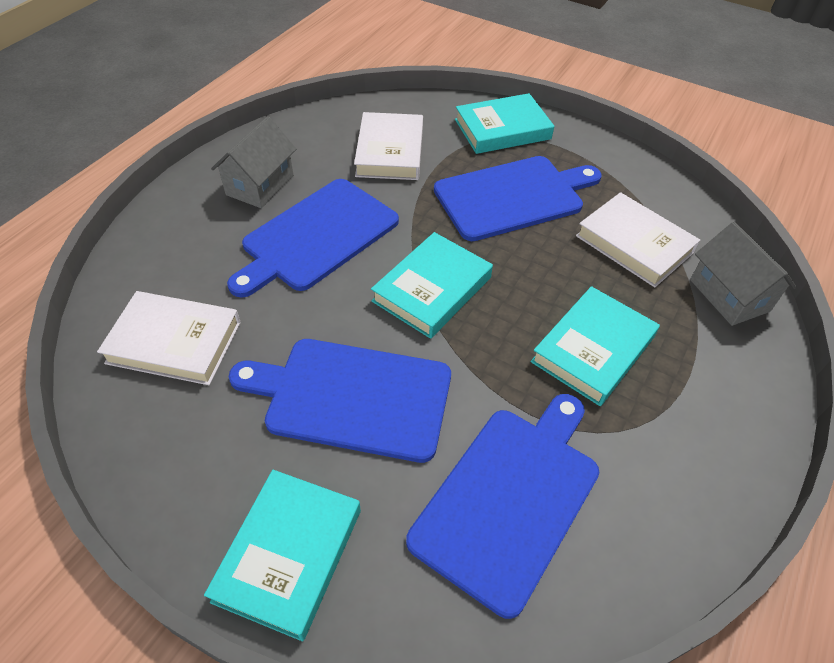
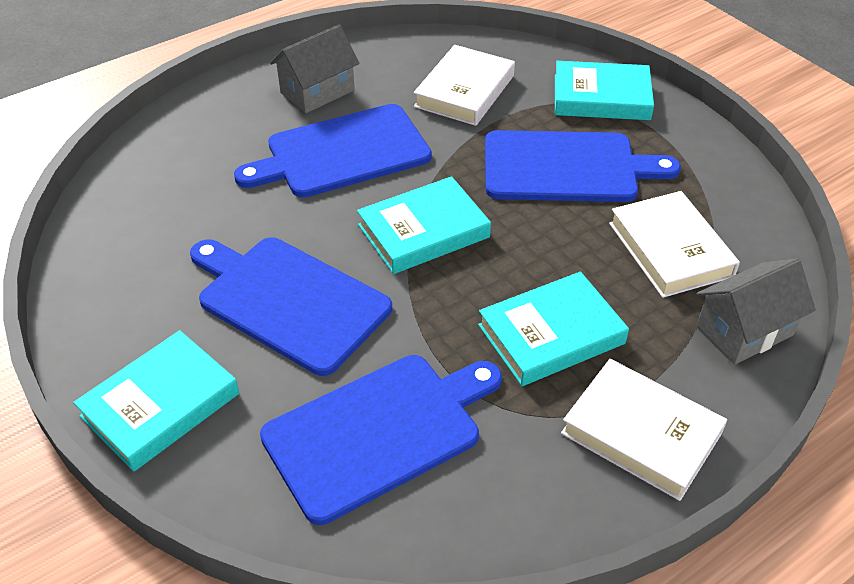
camera: 25 degrees right, 5 degrees down
(174, 342) = (164, 208): white book -> white book (641, 433)
(729, 295) = (744, 330): grey house -> grey house turned 60 degrees clockwise

